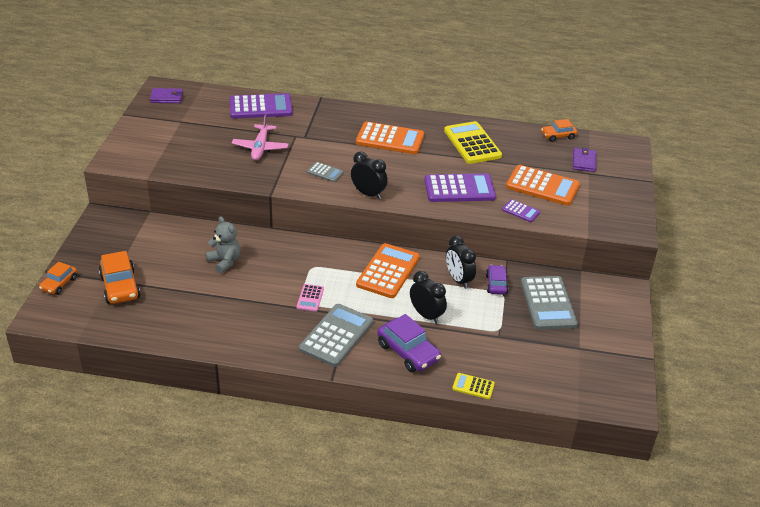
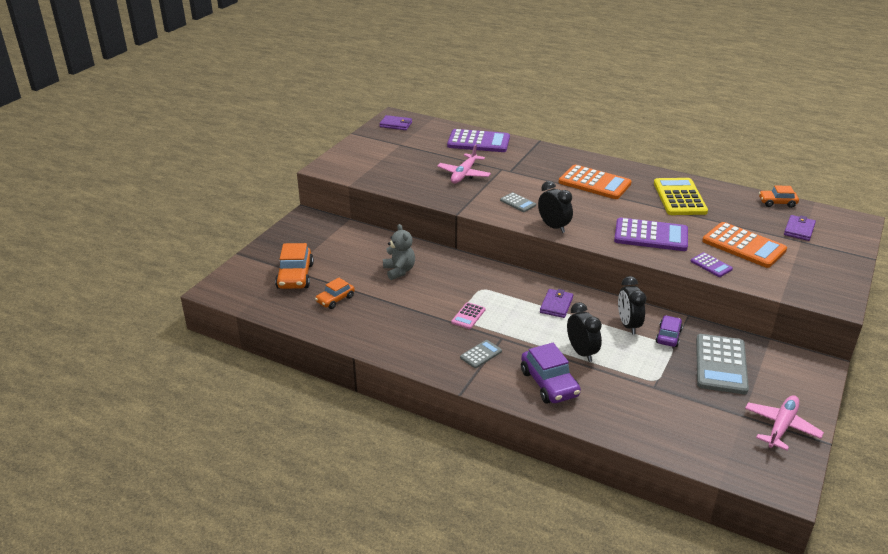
camera: 20 degrees right, 5 degrees down
(59, 284) = (243, 265): orange car -> orange car (335, 299)
(336, 335) = (481, 354): grey calculator -> grey calculator, size x0.49
(388, 271) = (556, 305): orange calculator -> purple wallet
(473, 386) = (608, 430): yellow calculator -> none
(611, 352) = (781, 427): none -> pink plane

